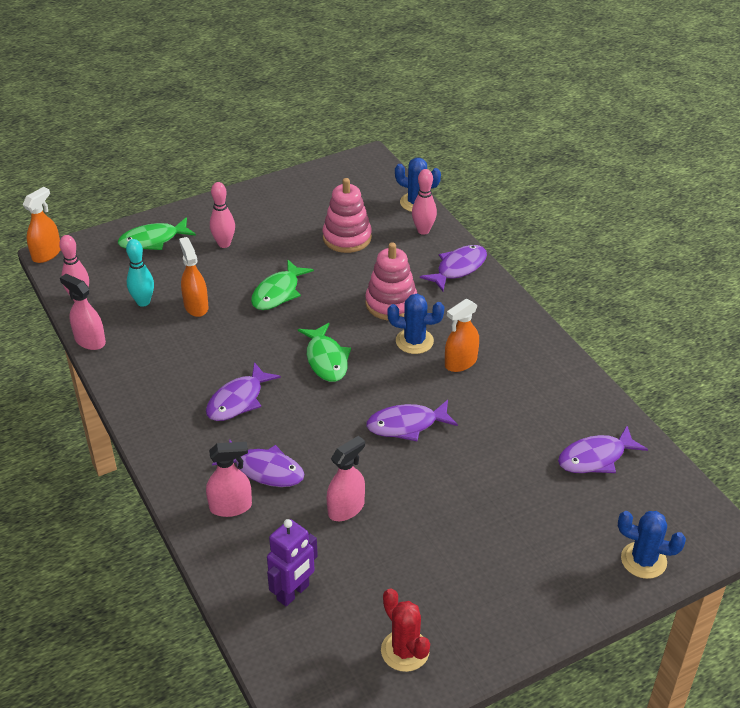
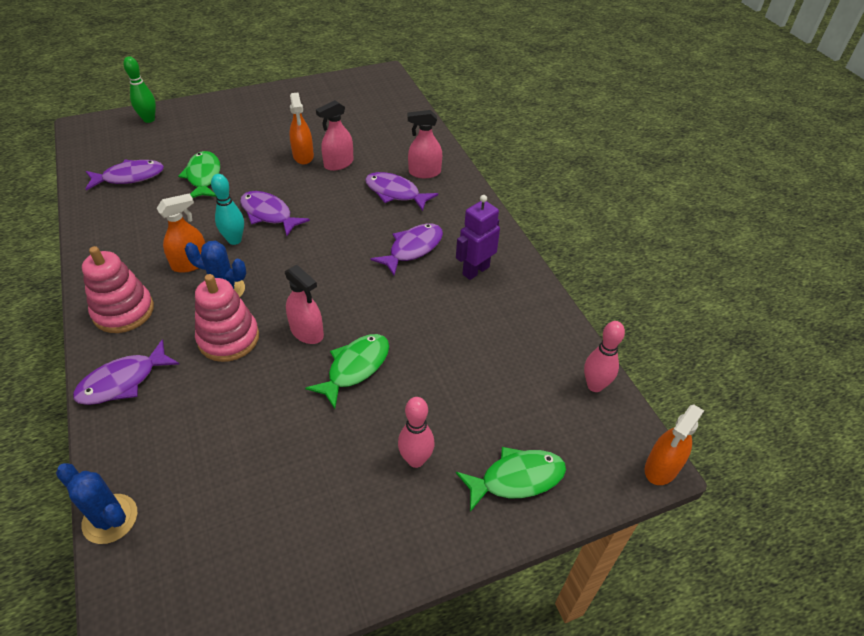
camera: 175 degrees left, 5 degrees up
(90, 341) = (567, 325): pink spray bottle -> pink spray bottle (307, 332)
(143, 302) = (516, 371): turquoise bowling pin -> turquoise bowling pin (234, 240)
(196, 306) = (453, 358): orange spray bottle -> orange spray bottle (303, 156)
(293, 593) = (386, 125): purple robot -> purple robot (475, 270)
(326, 359) = (321, 279): green fish -> green fish (203, 177)
(347, 238) = (243, 452): pink stacking toy -> pink stacking toy (123, 311)
(405, 651) = (325, 96): red cactus -> none
(406, 425) = (268, 214): purple fish -> purple fish turned 135 degrees counterclockwise
(423, 230) = (131, 454): pink bowling pin -> none
(643, 560) = (149, 119): blue cactus -> green bowling pin

